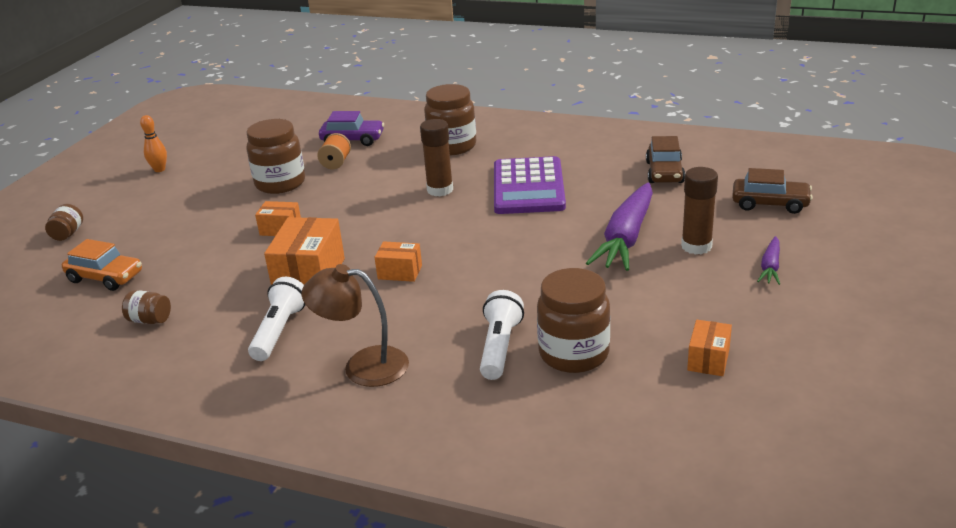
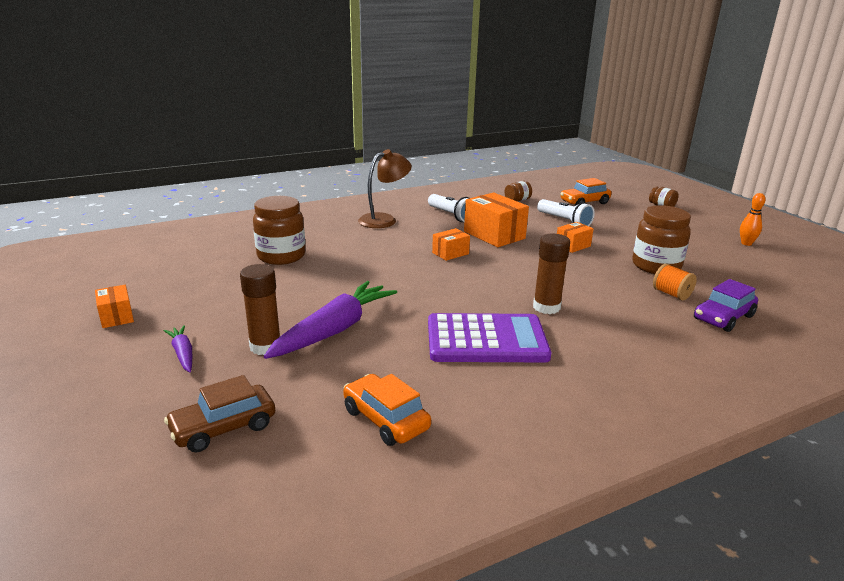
camera: 130 degrees right, 5 degrees down
(452, 146) = (637, 351): brown jar -> none
(499, 347) = (328, 245): white flashlight -> white flashlight (564, 221)
(528, 187) = (486, 340): purple calculator -> purple calculator turned 135 degrees clockwise
(626, 238) = (334, 330): purple carrot -> purple carrot turned 60 degrees clockwise
(664, 172) = (386, 419): brown car -> orange car
(708, 359) = (193, 279): orange box -> orange box (116, 317)

